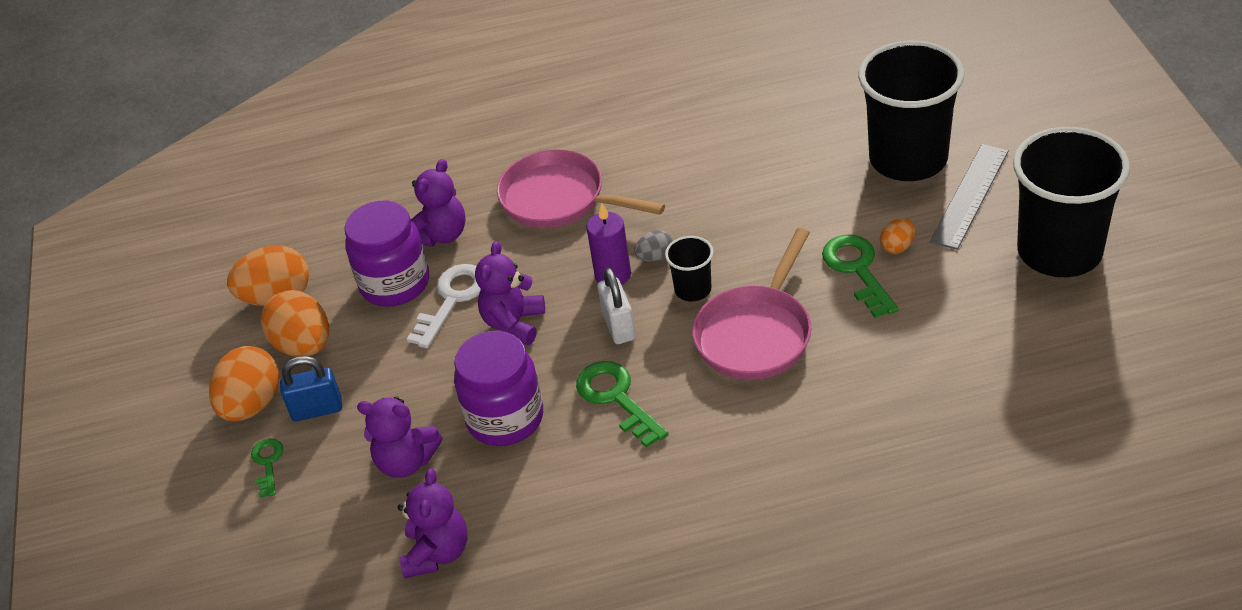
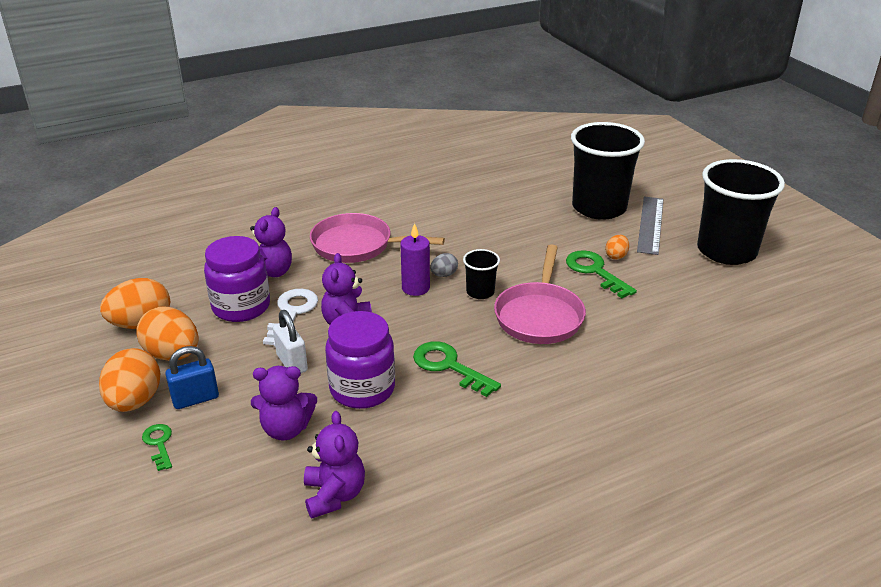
camera: 20 degrees left, 10 degrees down
(619, 326) = (432, 319): white padlock -> white padlock (292, 363)

